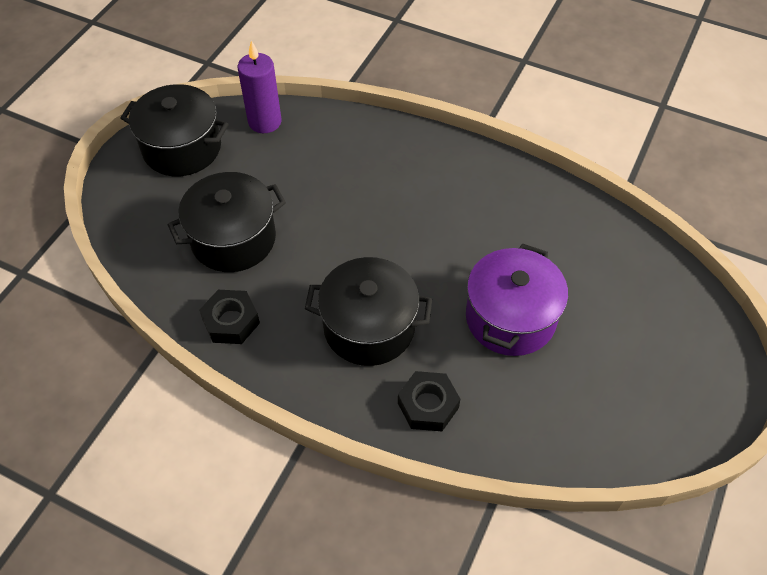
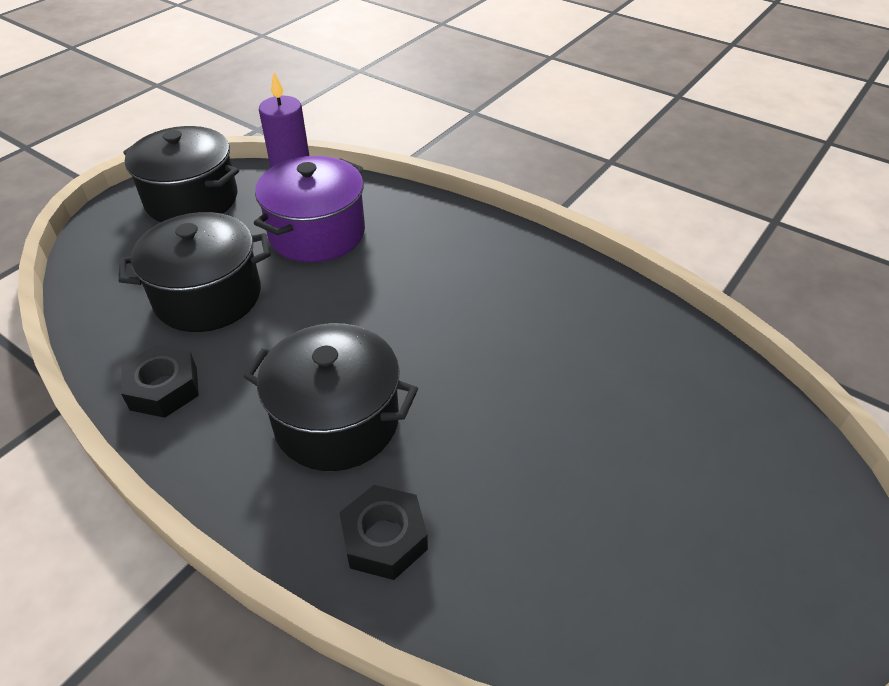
camera: 10 degrees right, 10 degrees down
(510, 318) = (531, 437): purple pot -> purple pot (317, 233)

